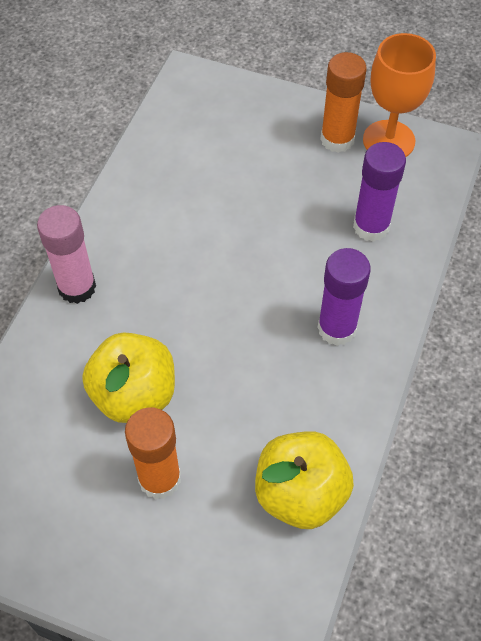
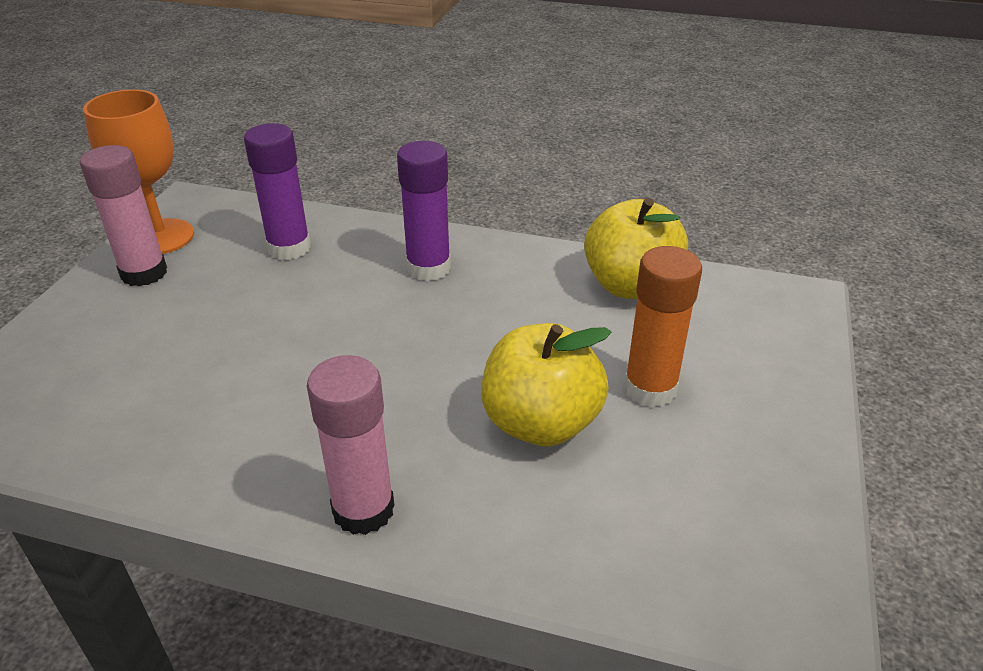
camera: 95 degrees left, 20 degrees down
(337, 139) = (144, 273): orange glue stick -> pink glue stick

